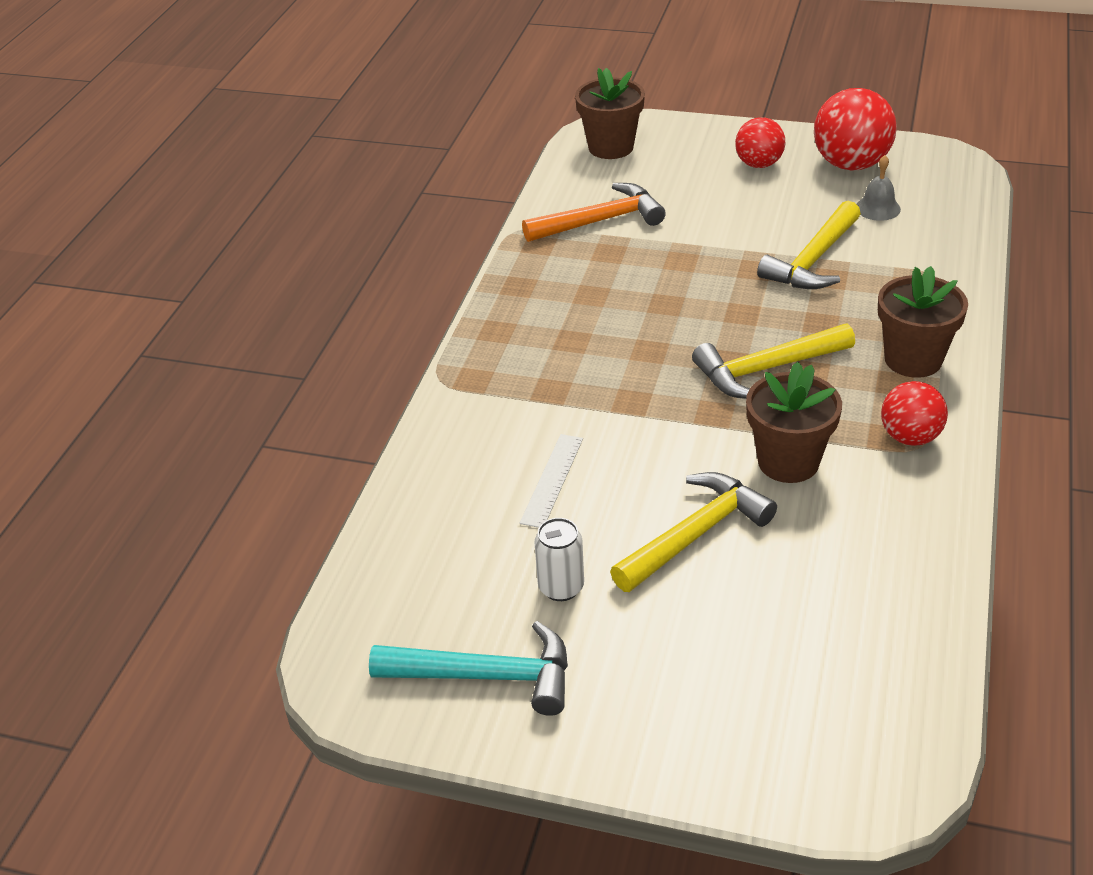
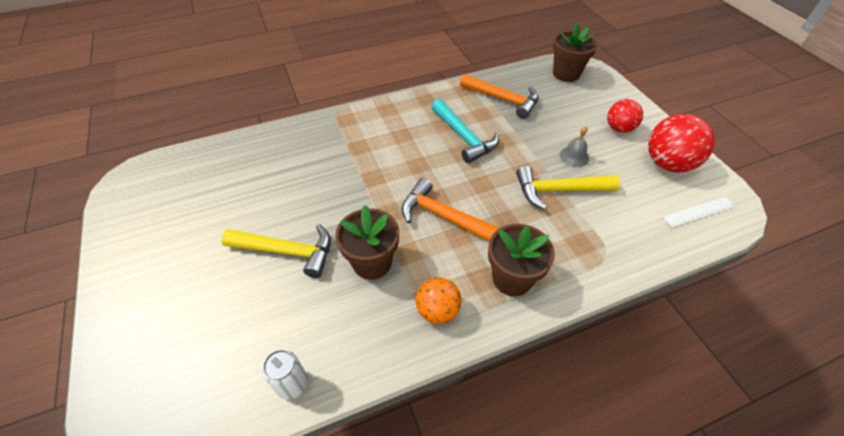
camera: 50 degrees right, 10 degrees up
(486, 676) = (146, 224): turquoise hammer -> turquoise hammer (463, 137)
(552, 480) = (294, 179): white ruler -> white ruler (698, 211)
(561, 587) = (219, 219): white can -> white can (292, 384)
(767, 369) = (443, 216): yellow hammer -> orange hammer
(878, 208) = (640, 195): grey bell -> grey bell (574, 156)
(910, 437) = (437, 310): red ball -> orange ball

